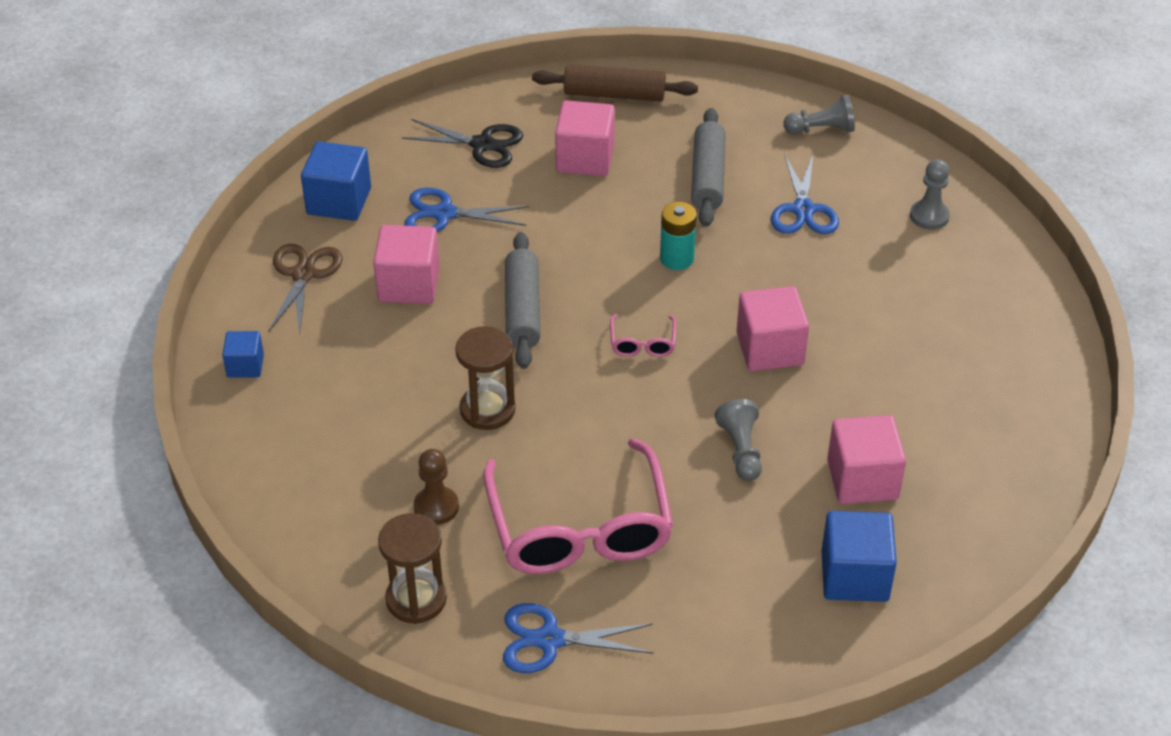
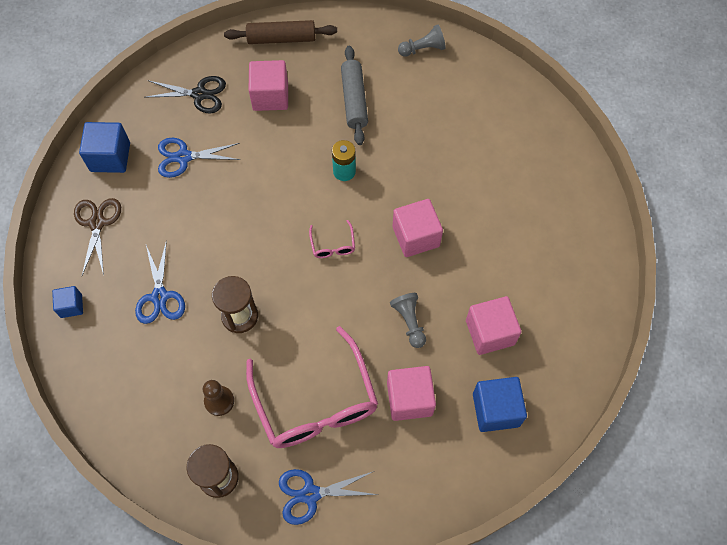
camera: 10 degrees left, 20 degrees up
(408, 284) = (170, 220): pink cube -> pink cube (409, 399)
(522, 310) = (249, 230): grey rolling pin -> none
(803, 210) = (420, 118): blue scissors -> blue scissors (160, 297)
(929, 216) = (502, 111): grey pawn -> none

